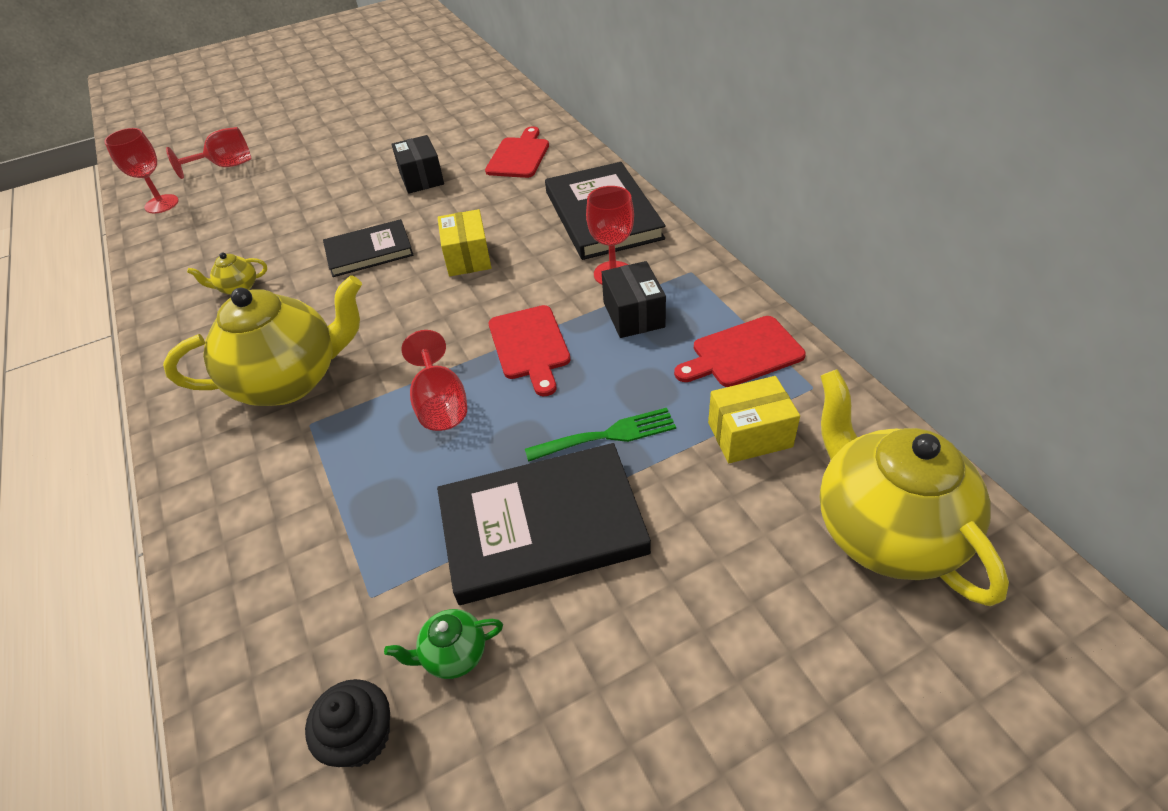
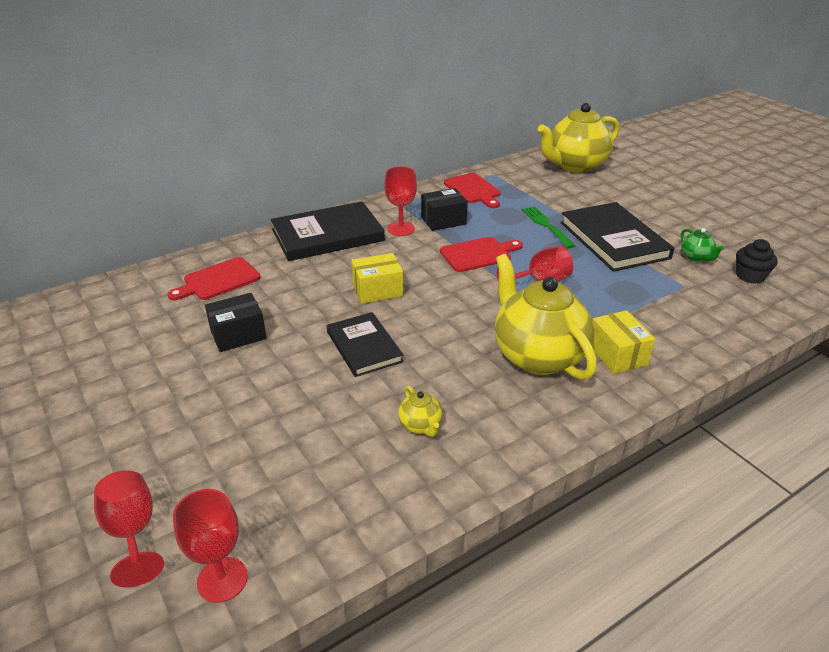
camera: 100 degrees left, 10 degrees down
(519, 156) = (218, 280): red cutting board -> red cutting board turned 45 degrees counterclockwise
(749, 435) = (532, 189): yellow box -> yellow box (617, 355)

